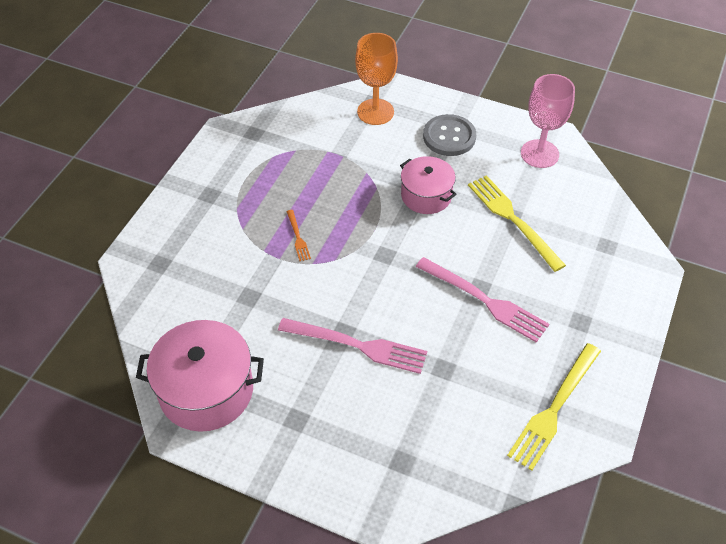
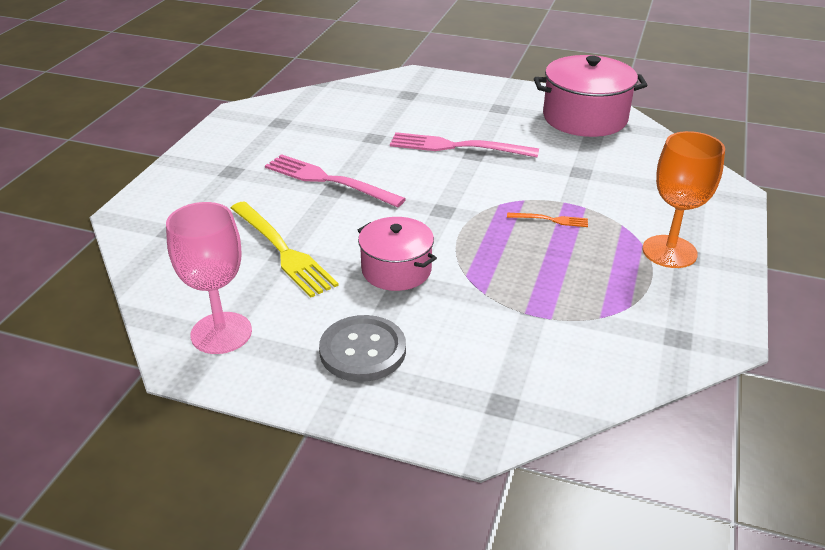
camera: 175 degrees right, 15 degrees down
(298, 237) = (551, 220): orange fork -> orange fork turned 120 degrees clockwise
(375, 112) = (491, 385): orange goblet -> orange goblet (669, 252)
(554, 409) = (276, 122): yellow fork -> none

